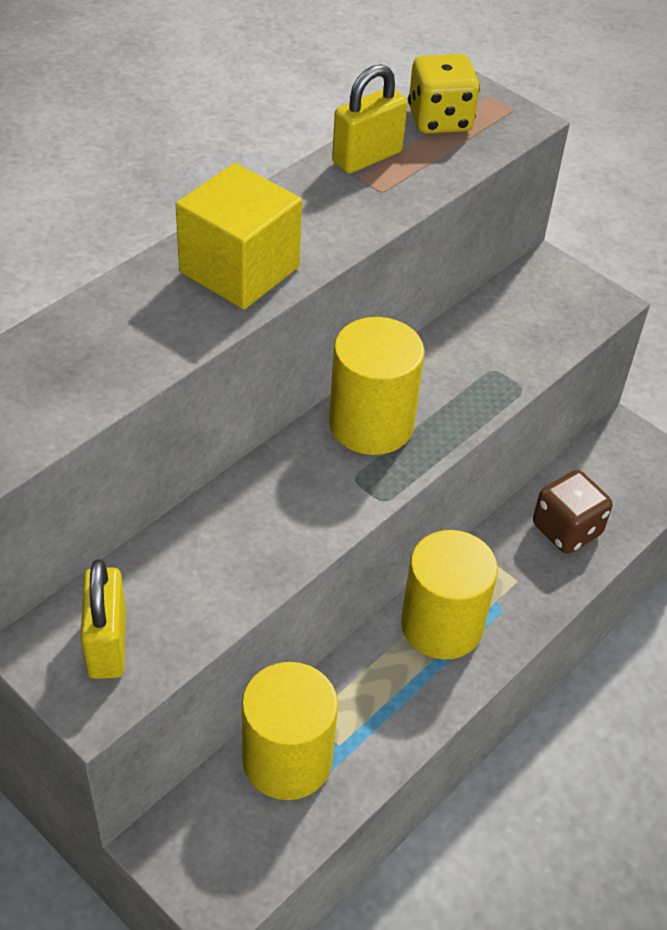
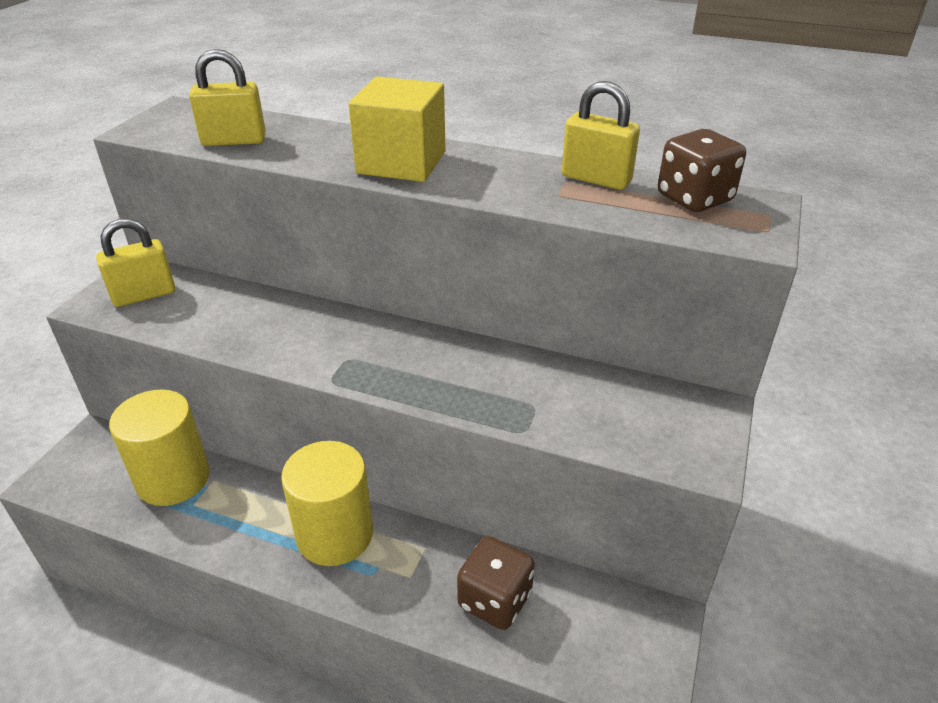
camera: 70 degrees right, 10 degrees down
(71, 391) = (234, 141): none -> yellow padlock
(371, 424) = (414, 351): yellow cylinder -> none
(439, 120) = (694, 199): yellow dice -> brown dice

